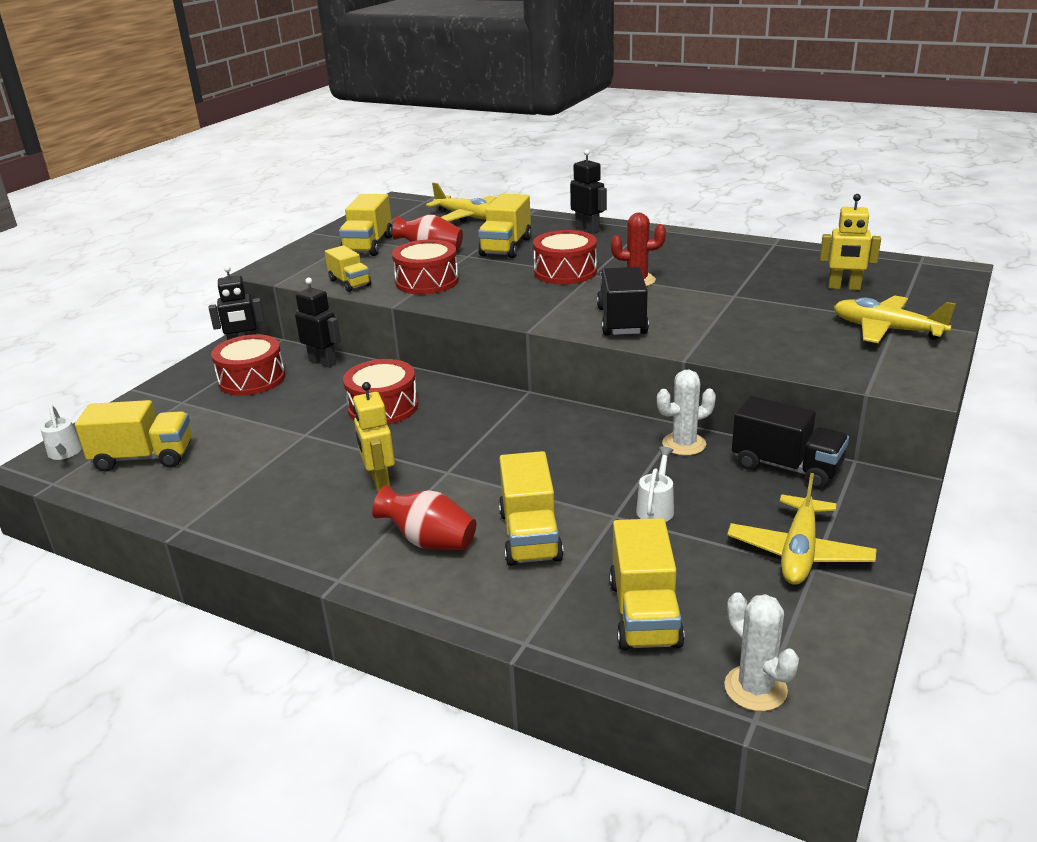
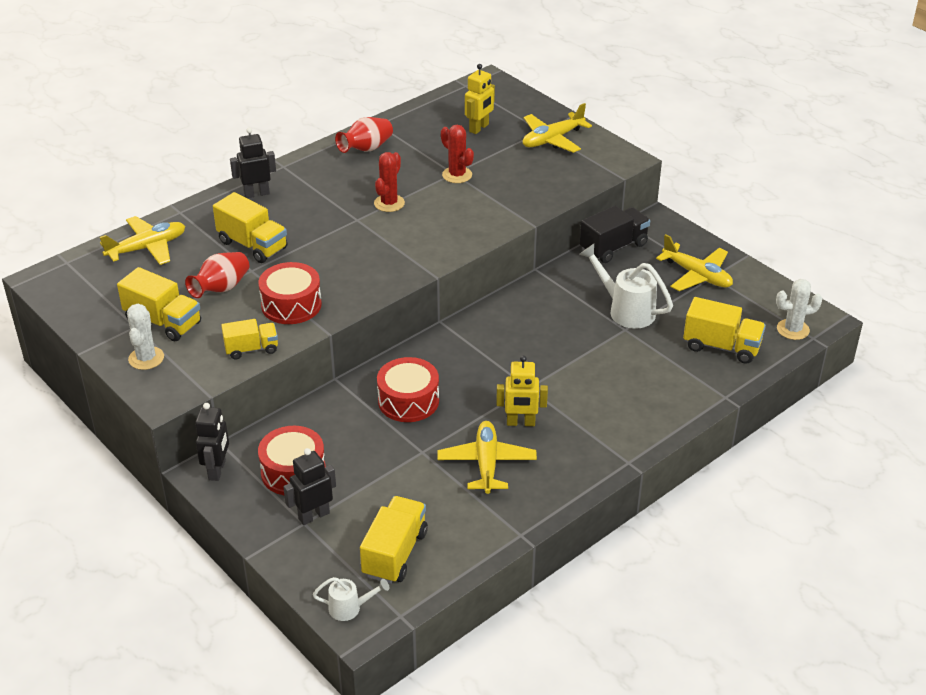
camera: 70 degrees left, 10 degrees up
(299, 476) = (486, 463): none -> yellow plane
(323, 362) = (295, 422): black robot -> black robot (313, 516)
(429, 541) = (608, 413): red vase -> red vase (366, 149)
(530, 536) = (626, 369): yellow truck -> none
(565, 272) = (339, 230): red drum -> none
(621, 321) = (455, 232): black truck -> none
(656, 508) = (626, 310): white watering can -> white watering can, size x1.81
(684, 444) = (562, 276): white cactus -> white cactus (146, 358)
(732, 298) = (457, 175): none -> red cactus

